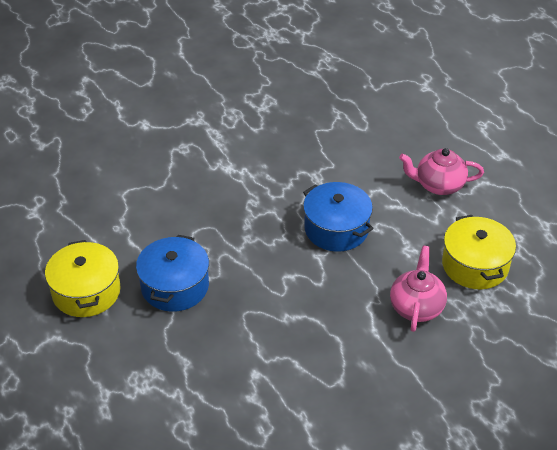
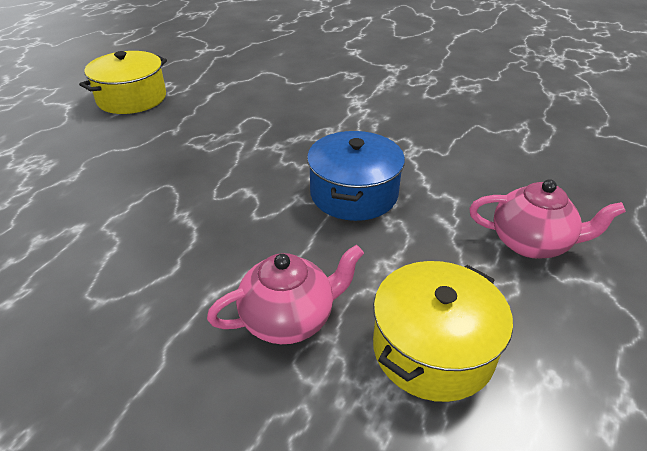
camera: 55 degrees right, 5 degrees down
(175, 286) = (173, 134): blue pot -> none
(438, 185) = (531, 243): pink teapot -> pink teapot turned 135 degrees clockwise

